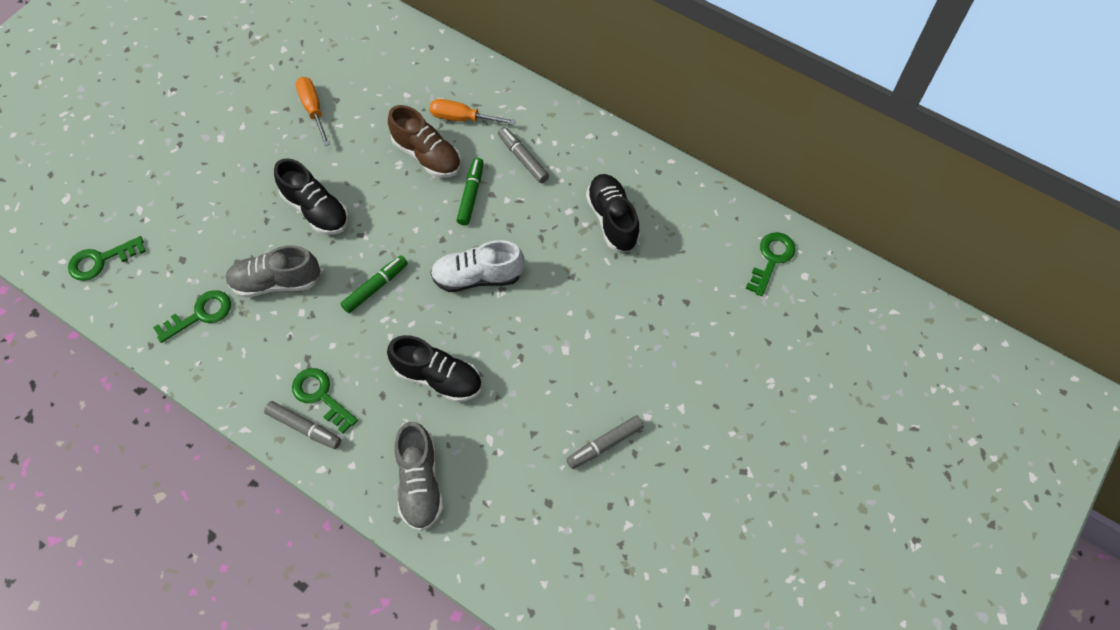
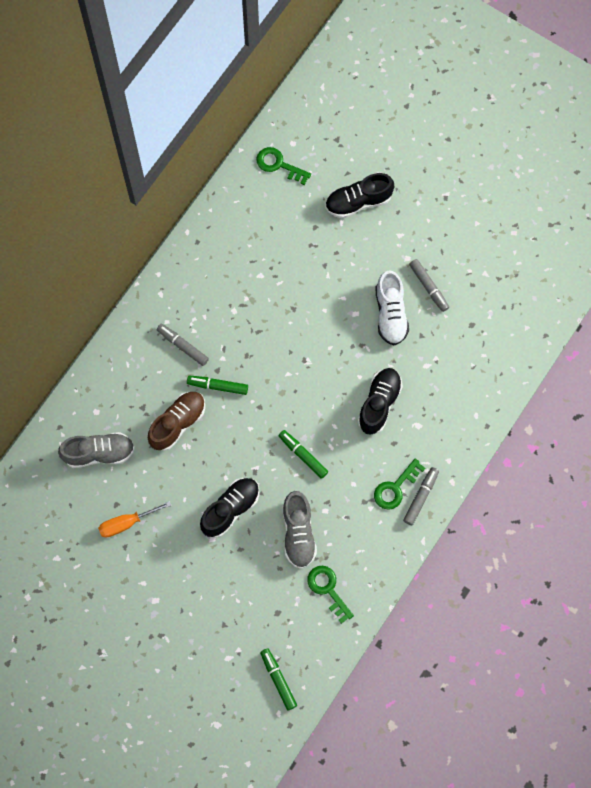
camera: 90 degrees left, 10 degrees up
(101, 260) = (278, 680): green key -> green marker
(420, 483) = (460, 412): grey shoe -> grey shoe (99, 453)
(463, 118) = (140, 396): orange screwdriver -> none
(478, 277) = (293, 378): white shoe -> white shoe (390, 314)
(523, 159) = (183, 346): grey marker -> grey marker turned 75 degrees clockwise
(612, 219) = (242, 278): black shoe -> black shoe (358, 202)

